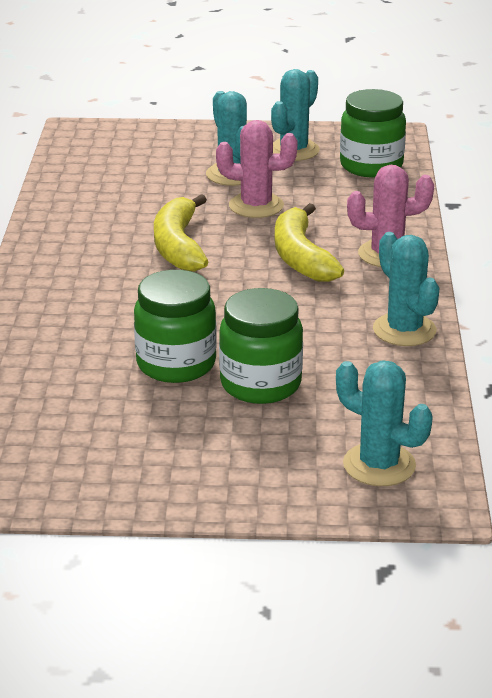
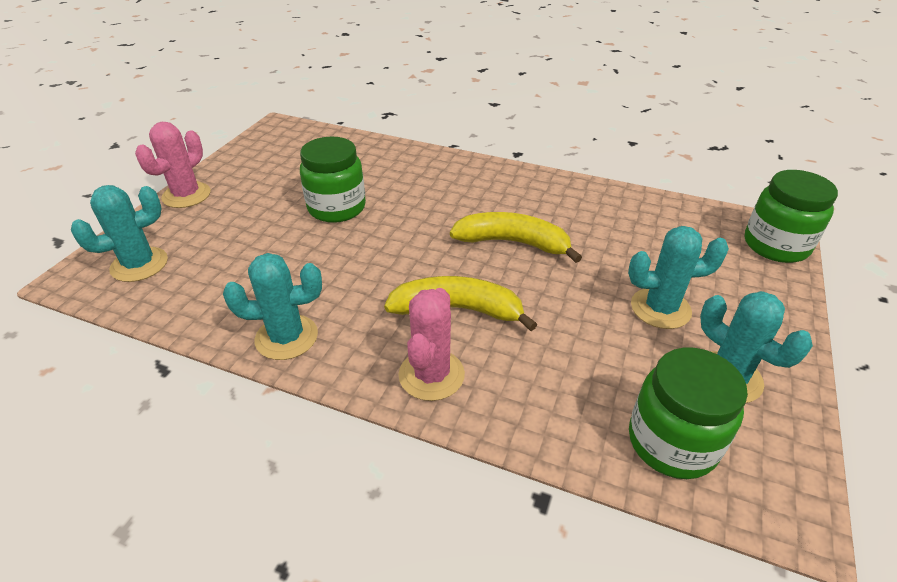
camera: 110 degrees right, 10 degrees up
(256, 206) = (579, 307): pink cactus -> pink cactus (186, 195)
(260, 384) = (280, 237): green jar -> green jar (775, 245)

